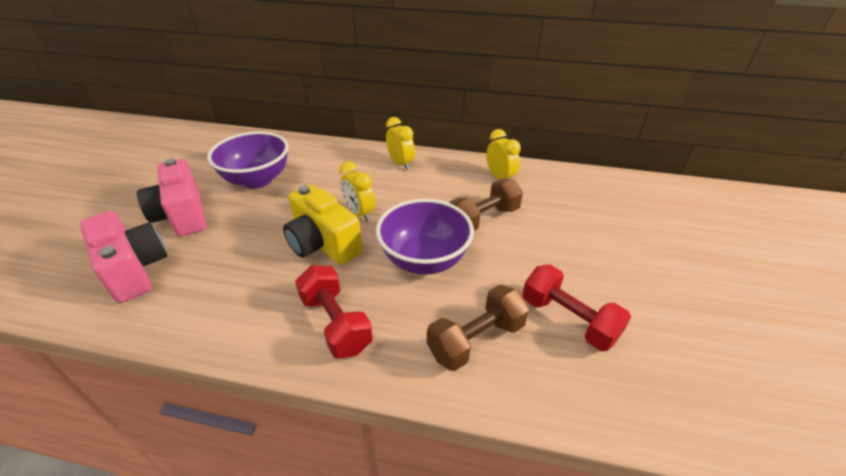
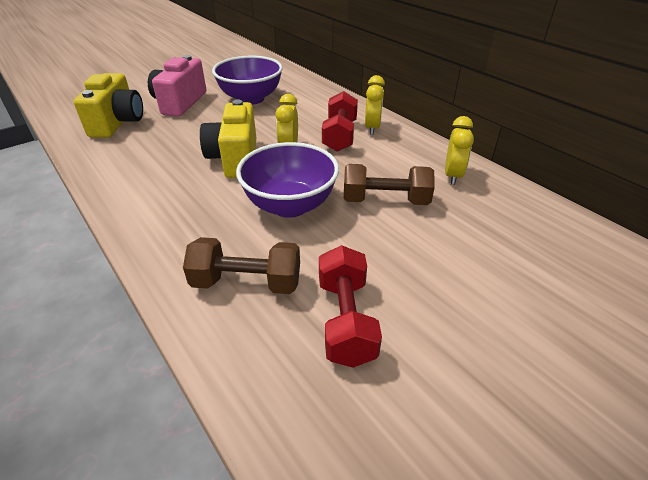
camera: 40 degrees right, 0 degrees up
(135, 270) = (118, 123): pink camera -> yellow camera
(336, 323) = (173, 212): red dumbbell -> red dumbbell (340, 136)

